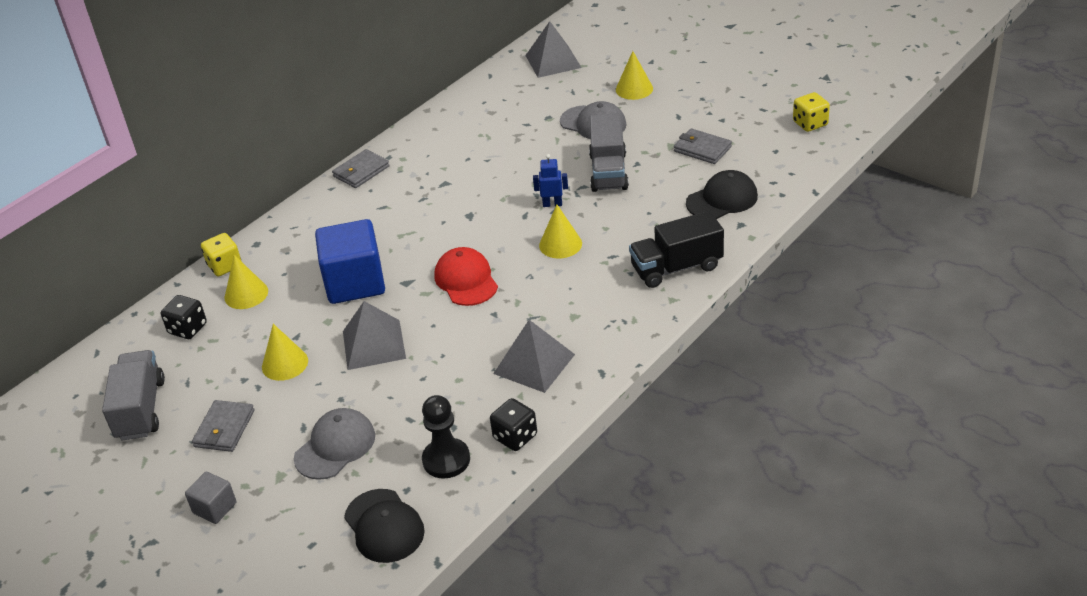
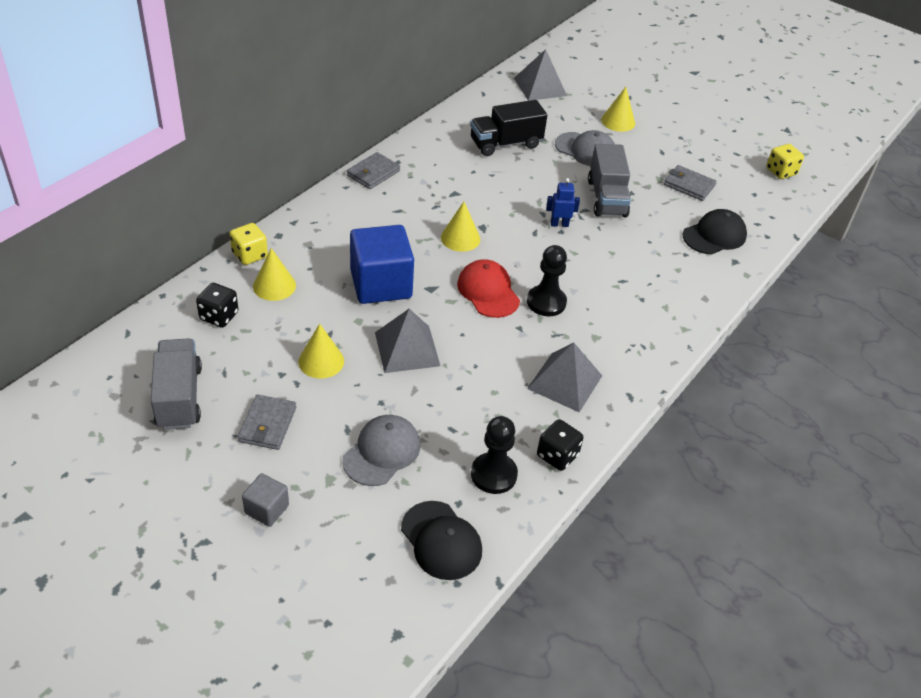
camera: 10 degrees left, 5 degrees up
(526, 285) = (546, 302): none -> black pawn
(560, 244) = (572, 264): yellow cone -> yellow cone (460, 238)
(676, 267) = (683, 298): black truck -> black truck (505, 144)

